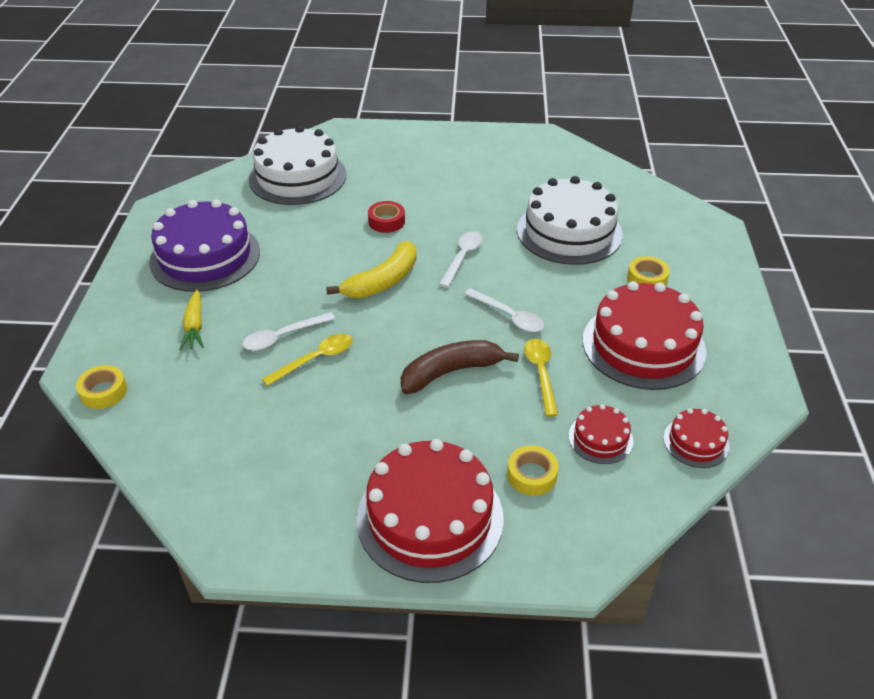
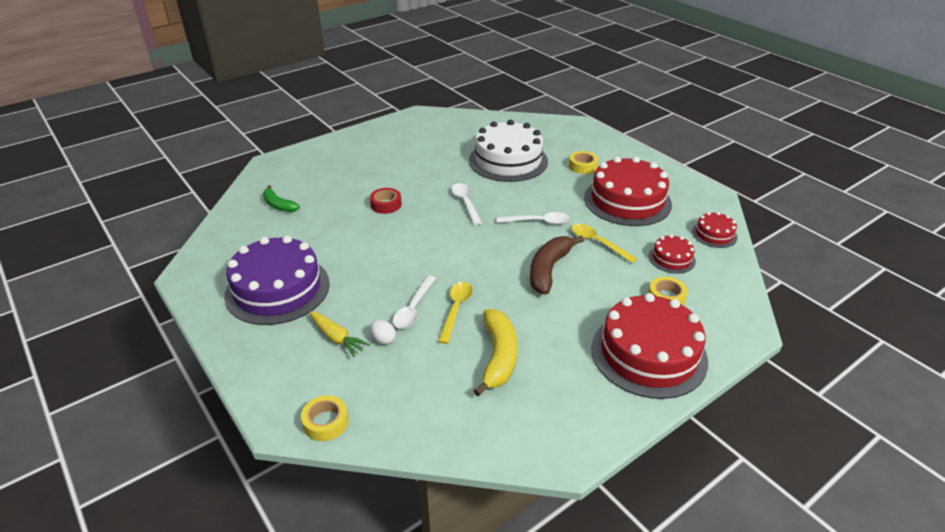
camera: 40 degrees left, 5 degrees down
(225, 350) = (383, 339): none -> white egg
(297, 177) = (279, 205): white cake -> green banana
(382, 281) = (434, 241): yellow banana -> yellow banana (498, 356)

